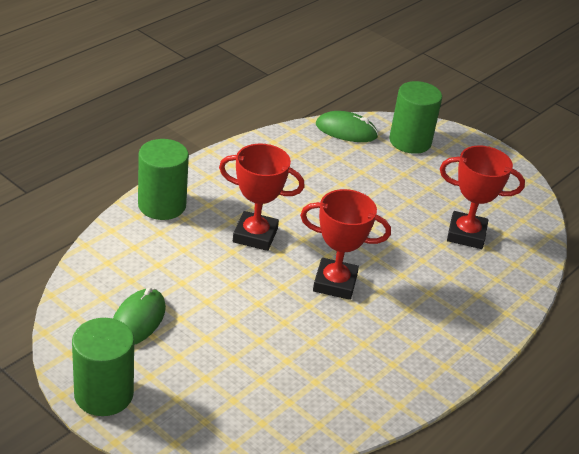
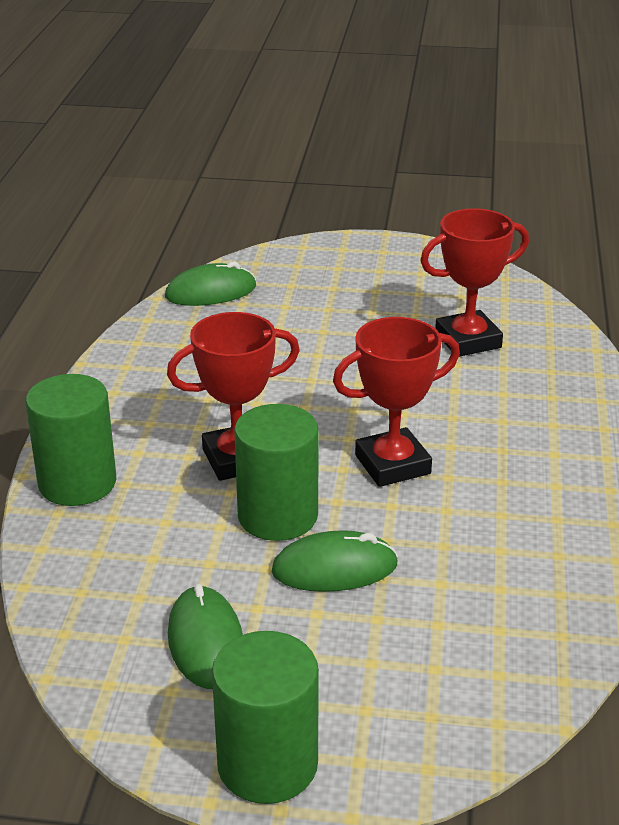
camera: 30 degrees left, 5 degrees down
(240, 321) = (334, 568): none -> green mouse
(410, 141) = (296, 272): green cylinder -> green cylinder (277, 516)

